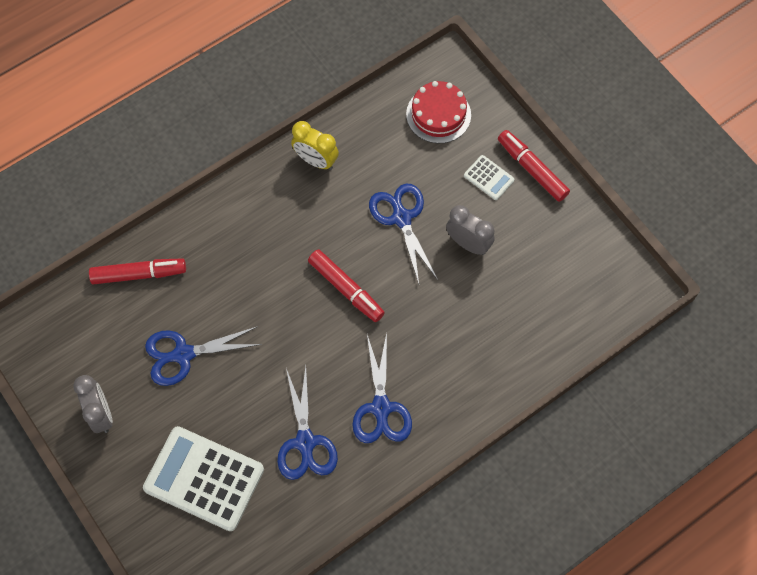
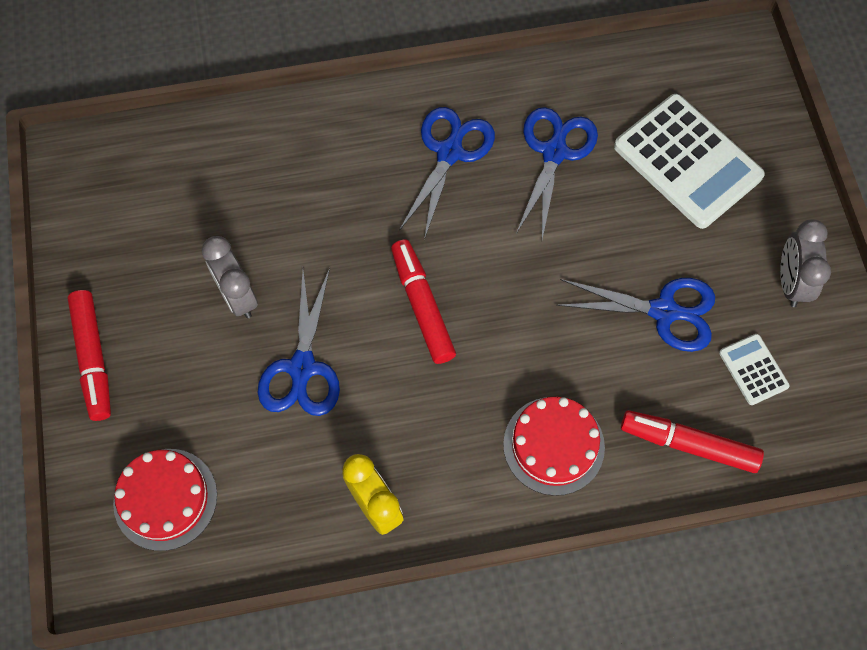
camera: 155 degrees left, 0 degrees up
(223, 238) = (553, 445): none -> red cake
(489, 178) = (156, 372): white calculator -> white calculator (753, 369)

